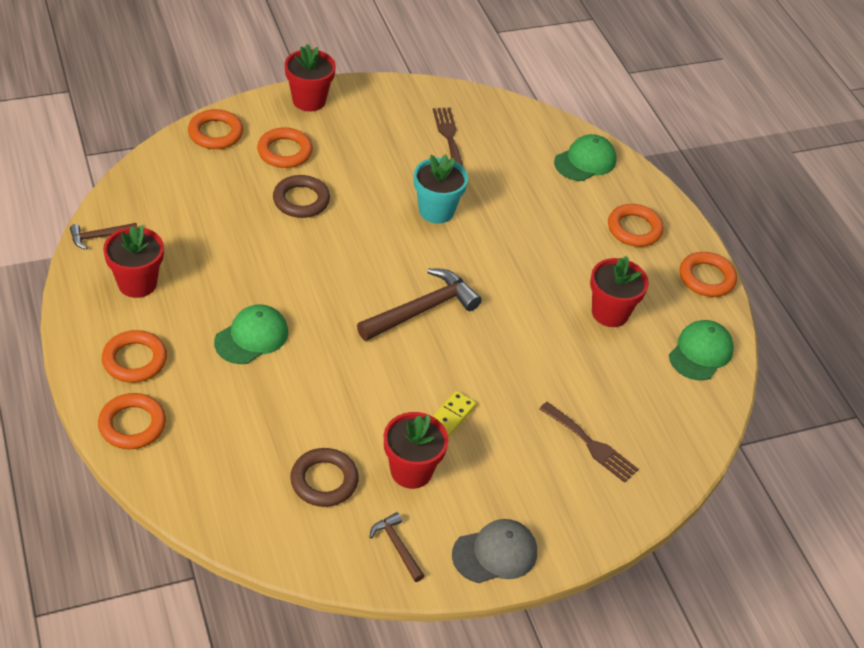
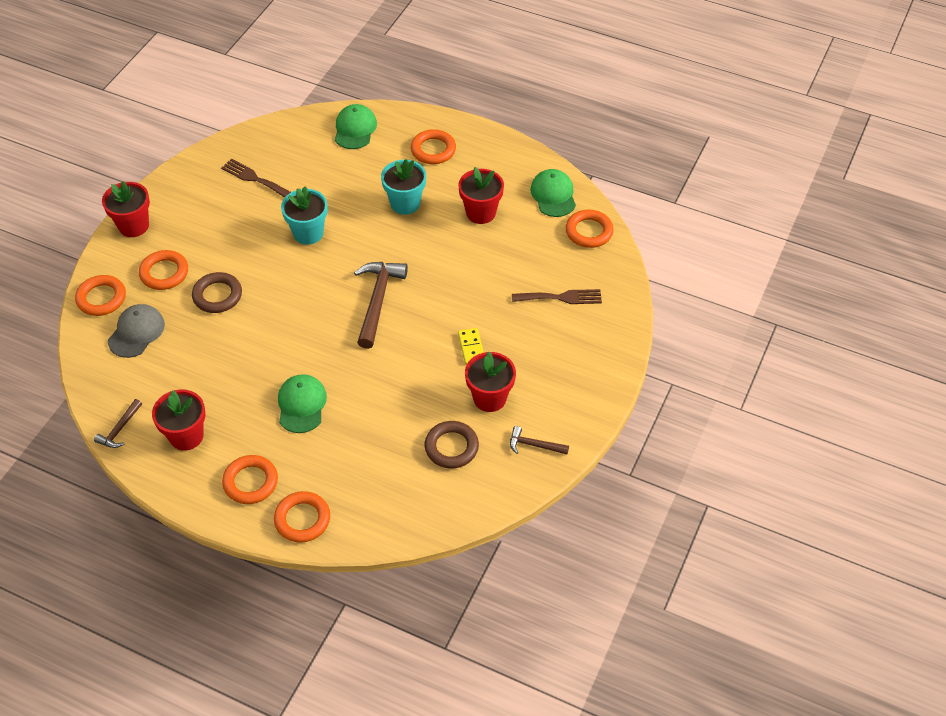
camera: 40 degrees left, 5 degrees up
(495, 553) = (586, 401): grey cap -> grey cap (136, 332)
(550, 252) = (405, 203): none -> turquoise flower pot
(706, 278) = (505, 148): orange ring -> orange ring (589, 231)

